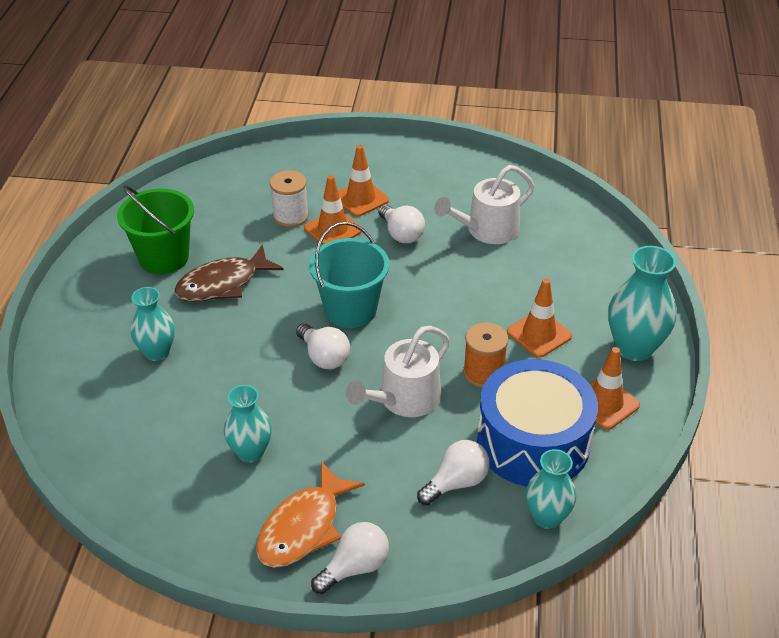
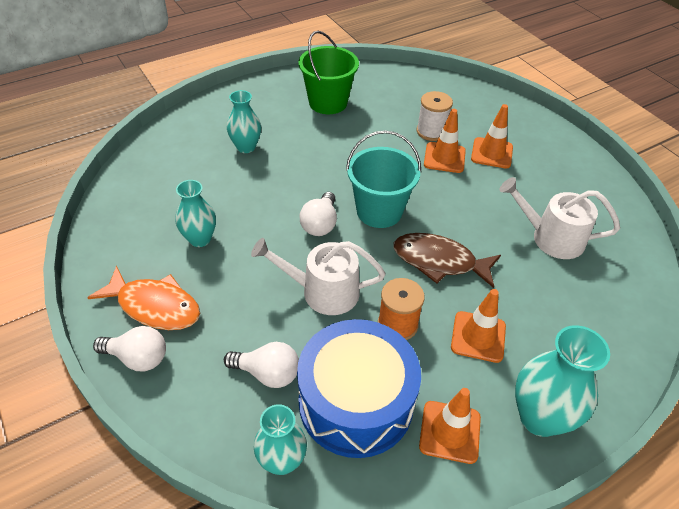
camera: 50 degrees right, 5 degrees up
(223, 284) = (334, 139): brown fish -> brown fish (439, 261)
(303, 527) = (154, 306): orange fish -> orange fish turned 150 degrees counterclockwise
(401, 234) = (484, 193): white light bulb -> none

